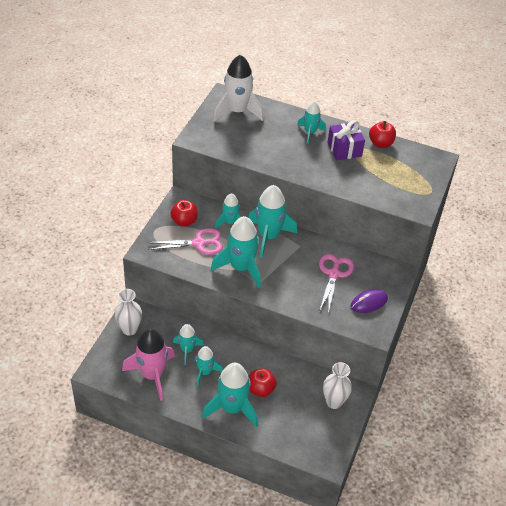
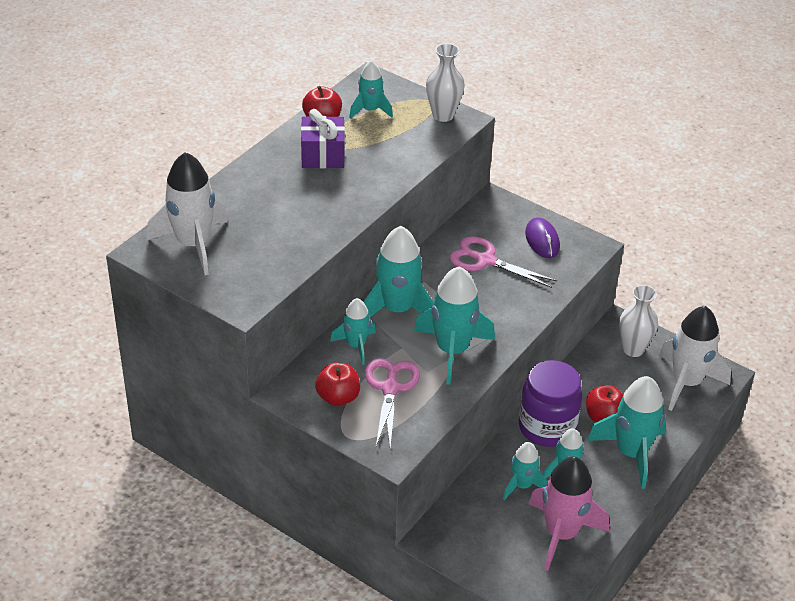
camera: 75 degrees left, 5 degrees down
(129, 329) = (468, 550): white vase -> white vase (443, 115)
(241, 358) = (547, 427): none -> purple jar
(310, 132) = (274, 180): turquoise rocket -> turquoise rocket (370, 110)
(312, 438) = (686, 382): none -> white rocket

